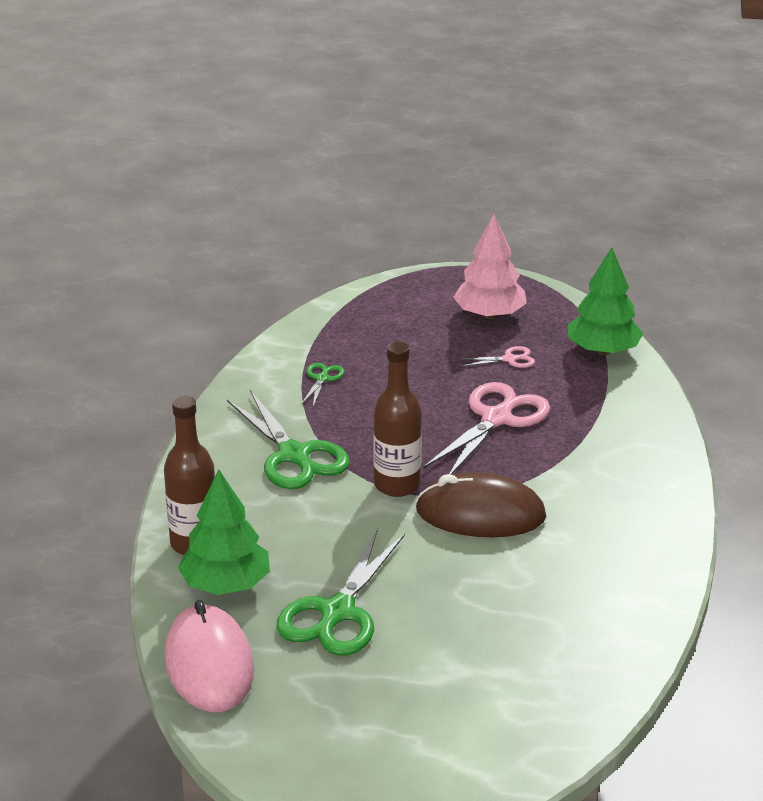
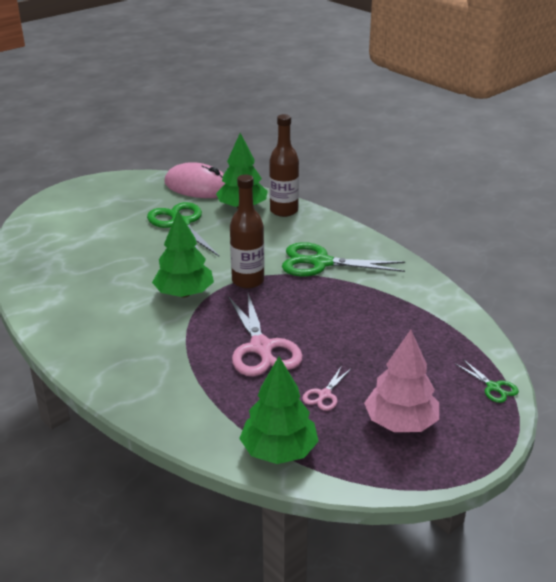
camera: 130 degrees right, 0 degrees up
(322, 379) = (393, 305): green scissors -> green scissors (493, 387)
(480, 514) = (184, 293): brown mouse -> green tree

